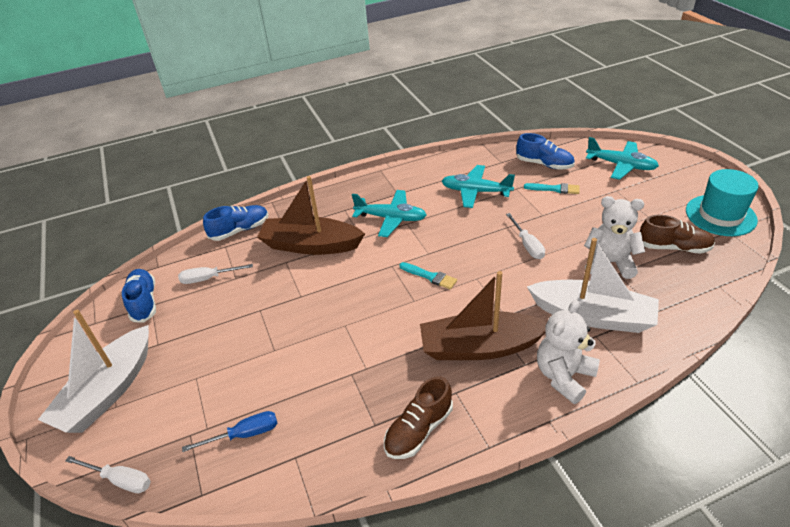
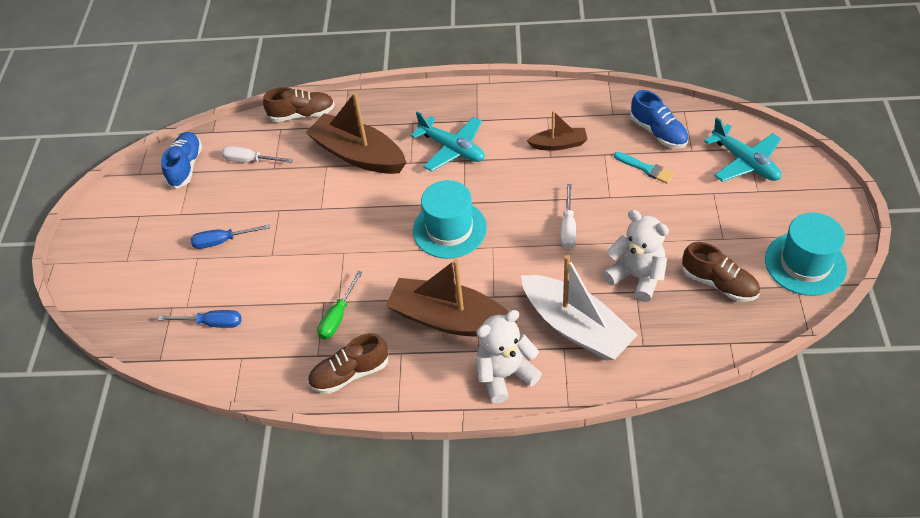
camera: 25 degrees right, 10 degrees up
(108, 391) = (126, 244): white boat -> none
(120, 480) = (107, 324): white screwdriver -> none
(216, 354) = (223, 241): none -> blue screwdriver
(240, 230) = (302, 114): blue shoe -> brown shoe
(374, 382) = (338, 316): none -> green screwdriver
(430, 276) = (449, 229): turquoise brush -> turquoise hat
(475, 192) = (558, 144): turquoise plane -> brown boat

